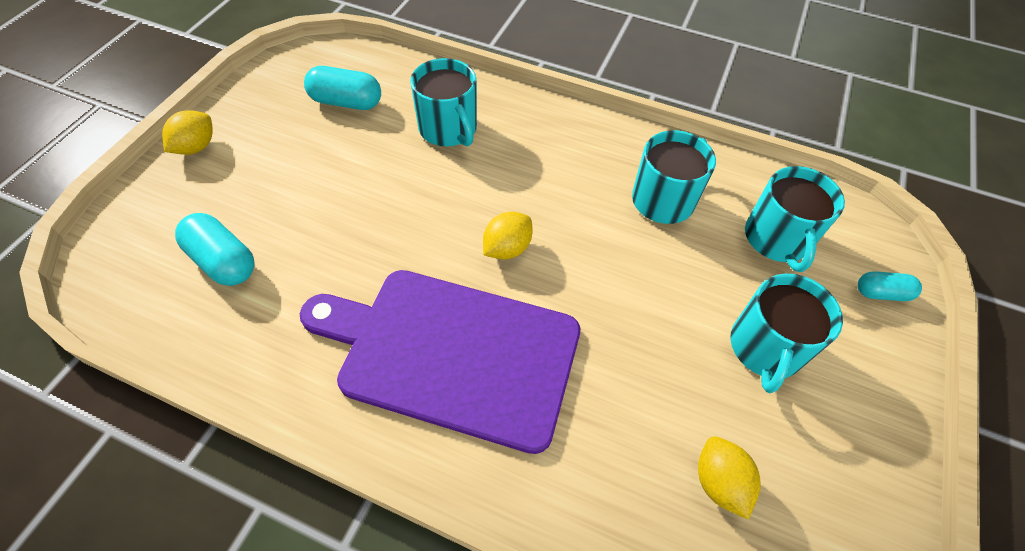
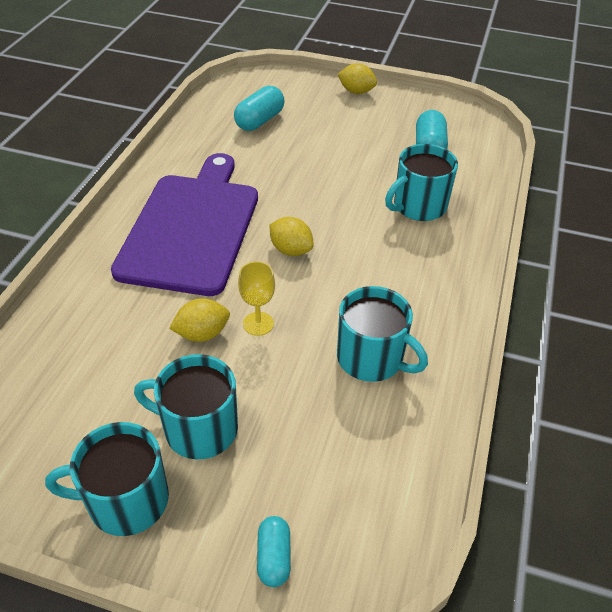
camera: 85 degrees right, 10 degrees down
(622, 288) = (258, 324): none -> yellow goblet
(719, 482) = (76, 381): yellow lemon -> yellow lemon (202, 334)
(777, 239) = (336, 457): turquoise mug -> turquoise mug (126, 500)

